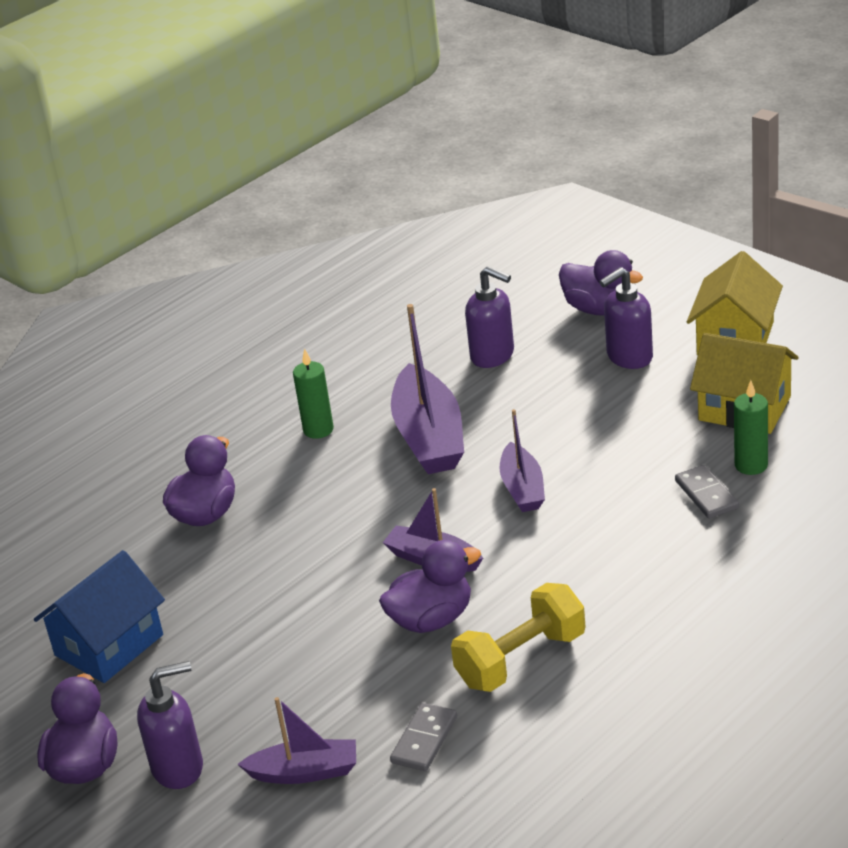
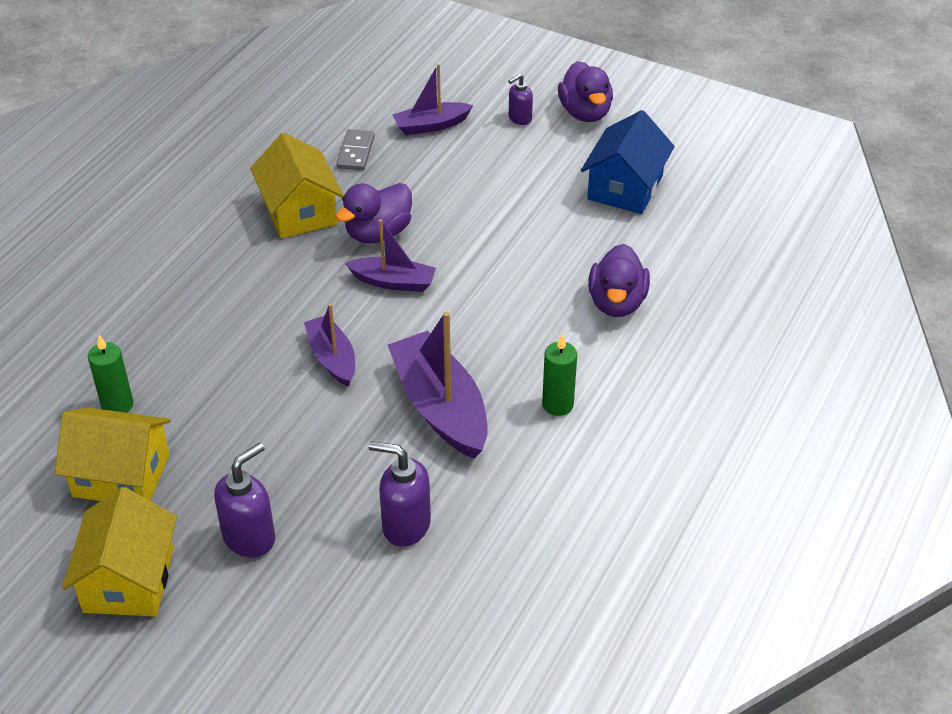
camera: 160 degrees right, 10 degrees up
(178, 768) = (519, 118): purple soap dispenser -> purple soap dispenser, size x0.59
(521, 659) = (299, 211): yellow dumbbell -> yellow house
(599, 309) = (294, 616): purple duck -> none
(706, 494) = (160, 369): grey domino -> none

